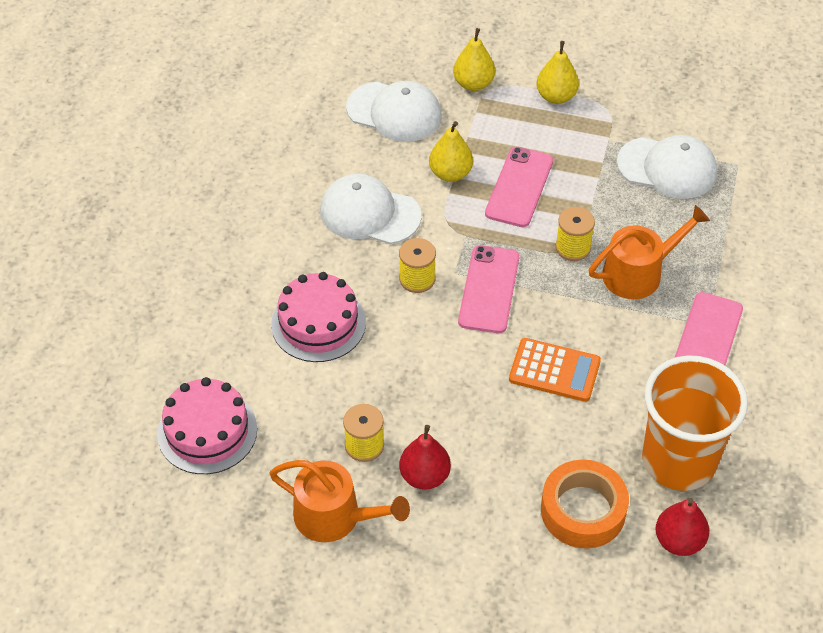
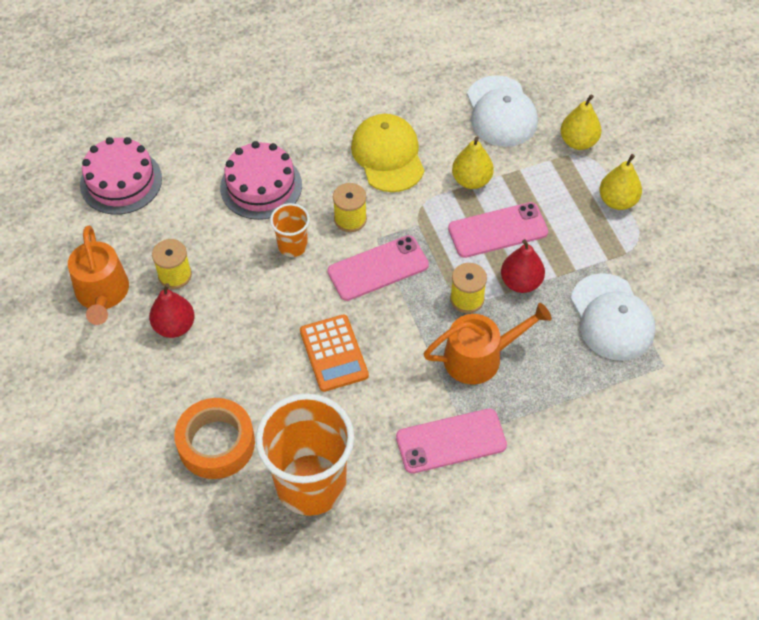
camera: 55 degrees right, 5 degrees up
(369, 213) = (388, 155): white cap -> yellow cap
(410, 337) = (292, 246): none -> orange cup
(638, 273) = (479, 357): orange watering can -> orange watering can turned 45 degrees counterclockwise
(679, 541) = (234, 524): red pear -> red pear (521, 282)

